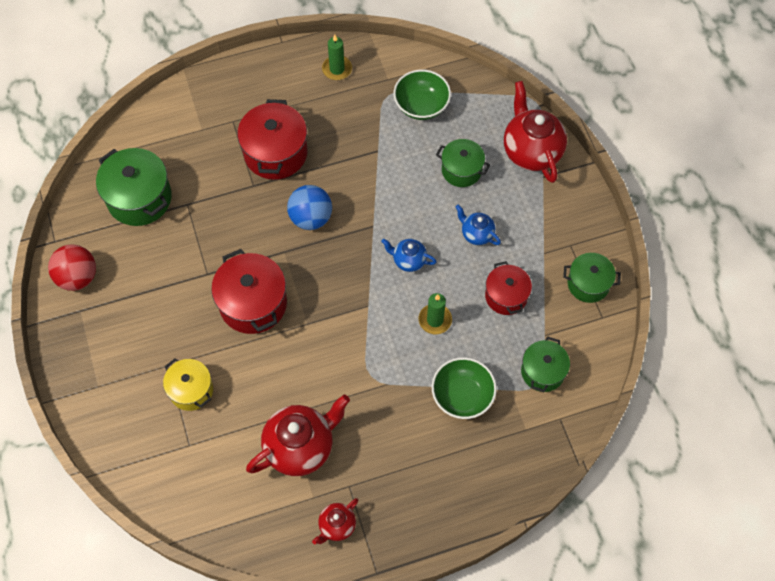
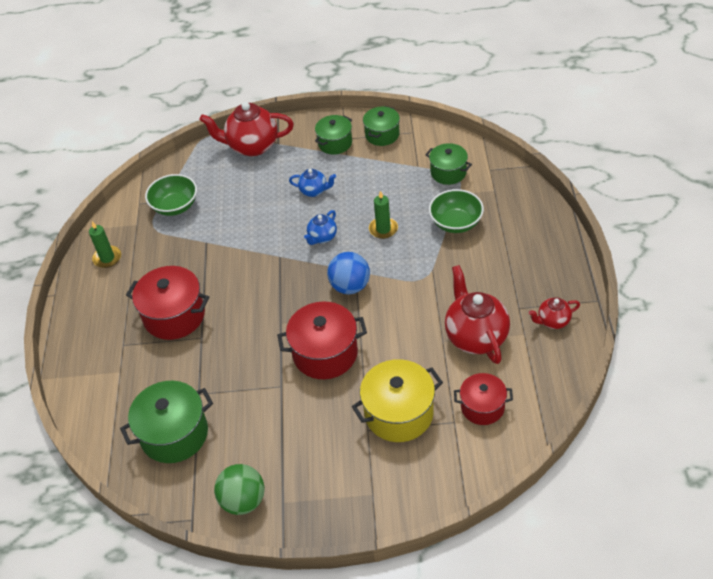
camera: 70 degrees left, 15 degrees down
(78, 277) = (243, 501): red ball -> green ball
(191, 390) = (399, 413): yellow pot -> yellow pot, size x1.59
(311, 218) = (254, 298): blue ball -> blue ball (350, 286)
(336, 526) = (553, 321): red teapot -> red teapot turned 105 degrees clockwise
(461, 170) = (250, 191): green pot -> green pot (335, 143)
(476, 234) = (314, 191): blue teapot -> blue teapot turned 135 degrees counterclockwise
(506, 296) = (376, 182): red pot -> red pot (482, 407)

